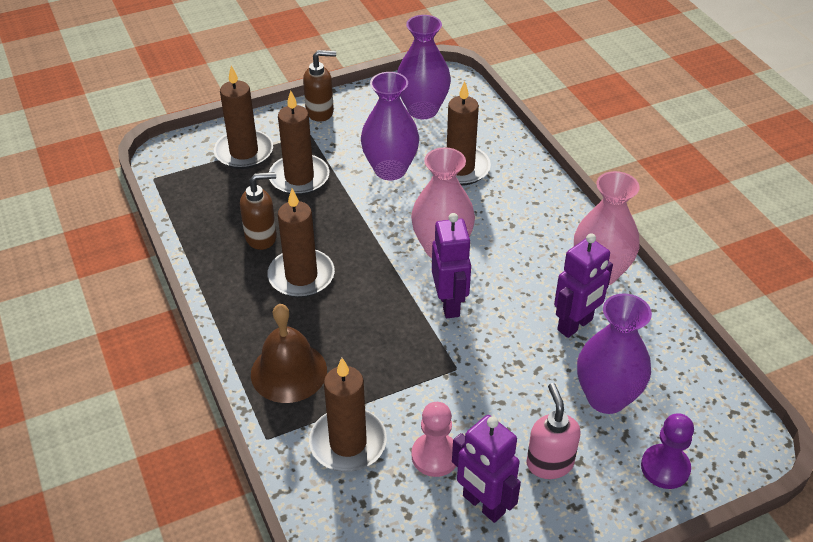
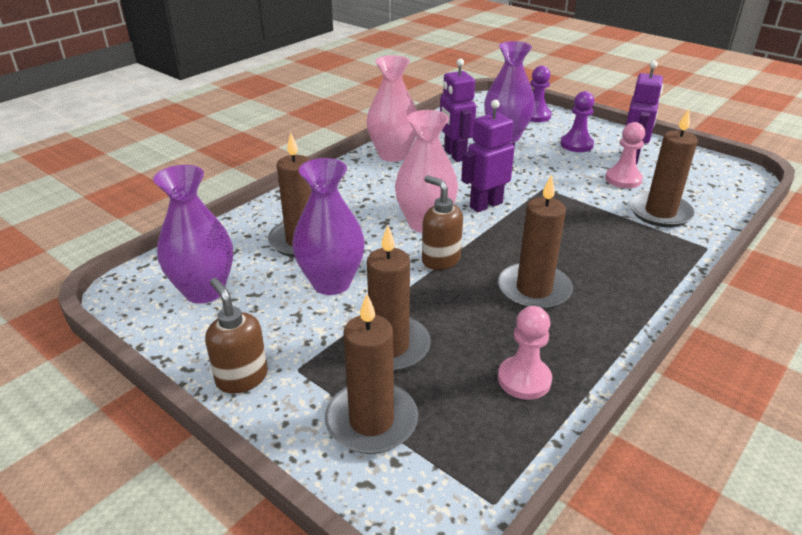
camera: 115 degrees left, 10 degrees down
(220, 227) = (524, 379): none -> pink pawn
(261, 237) = (508, 338): brown soap dispenser -> brown soap dispenser (440, 260)
(288, 372) = (640, 259): brown bell -> none
(549, 463) = (576, 145): pink soap dispenser -> purple pawn
(575, 325) = (454, 155): purple robot -> purple robot turned 135 degrees counterclockwise

